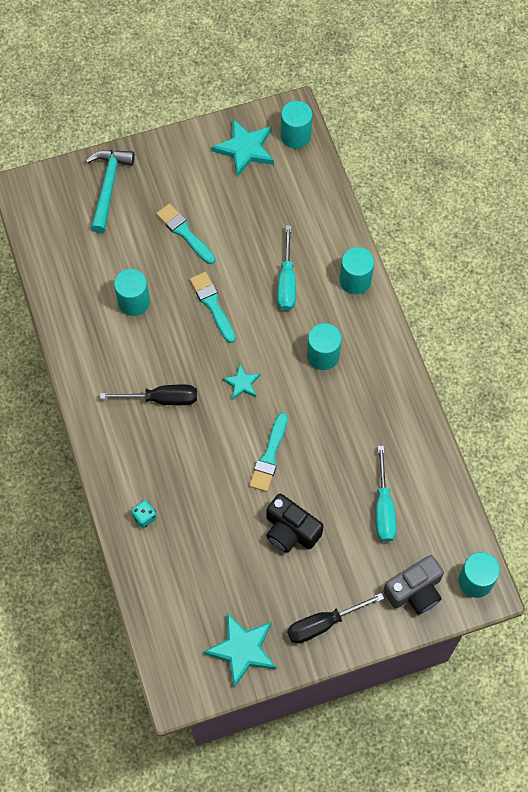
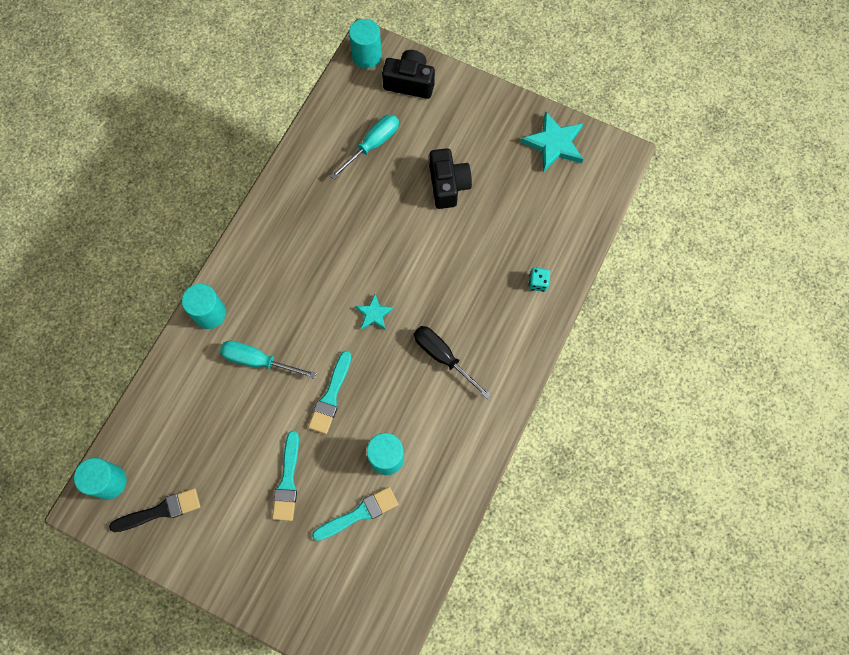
camera: 135 degrees left, 5 degrees up
(108, 186) = (303, 590): turquoise hammer -> none
(245, 149) = (160, 511): turquoise star -> black brush
(269, 456) = (410, 245): turquoise brush -> turquoise brush (359, 514)
(286, 282) = (258, 361): turquoise screwdriver -> turquoise screwdriver turned 120 degrees counterclockwise
(323, 355) = (296, 280): turquoise cylinder -> none
(323, 624) = (487, 114): black screwdriver -> none
(415, 591) = (410, 82): grey camera -> black camera

